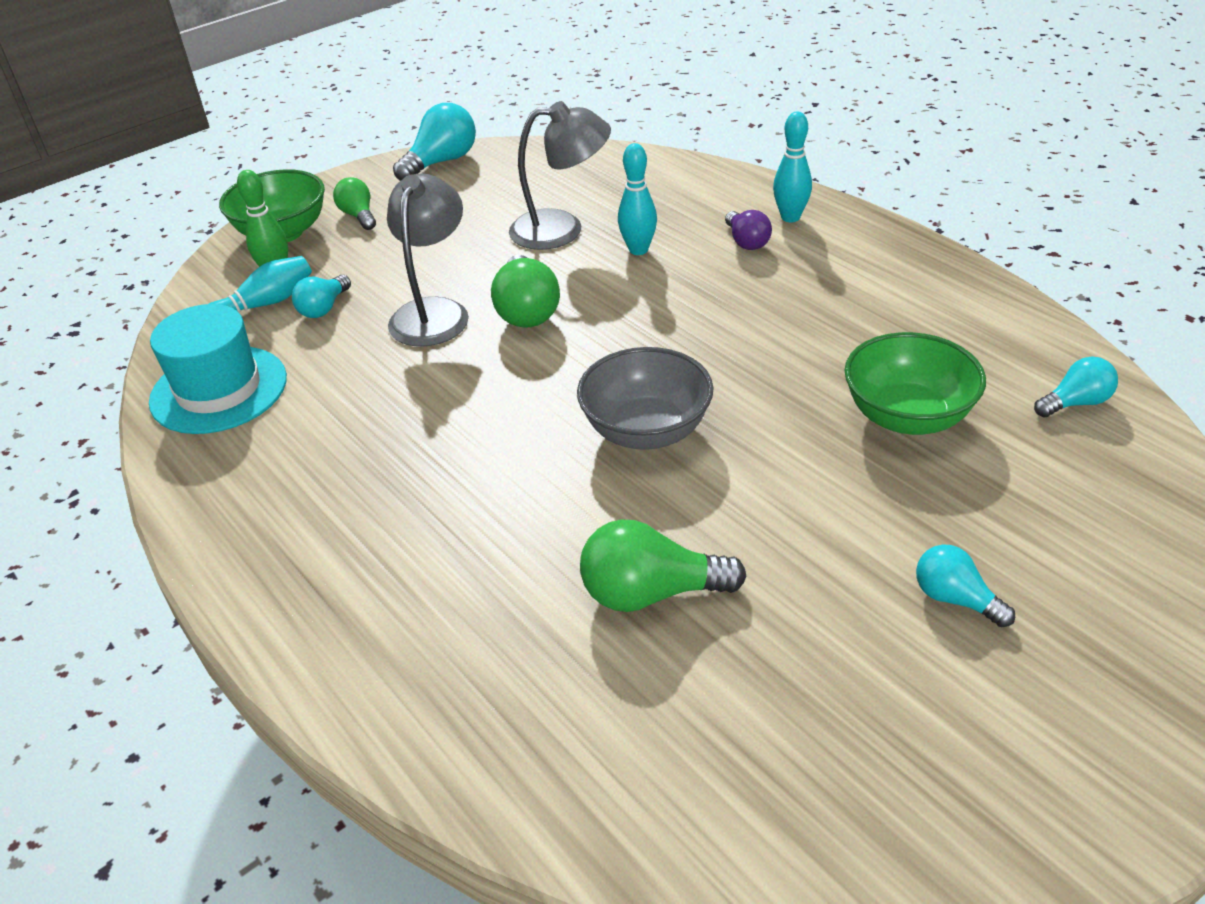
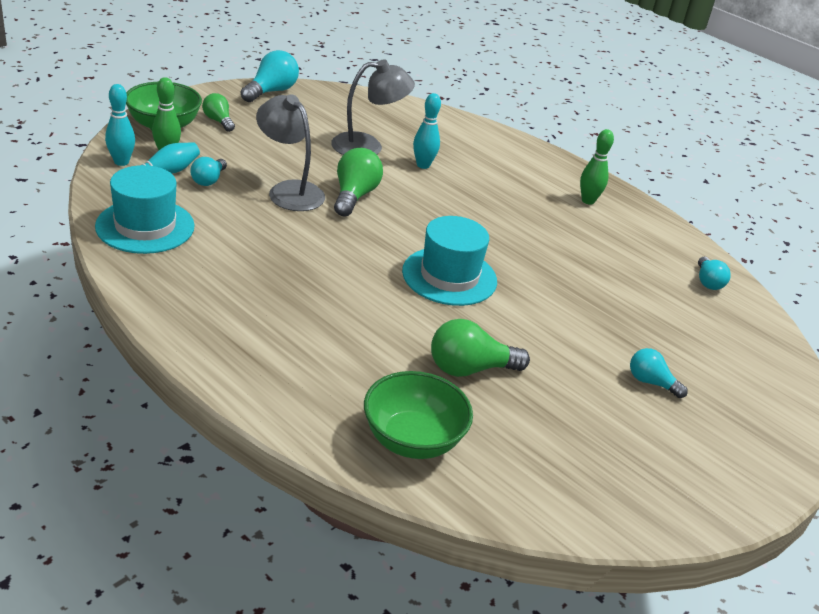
camera: 15 degrees left, 5 degrees down
(434, 312) = (289, 190): grey lamp -> grey lamp turned 45 degrees counterclockwise
(526, 311) = (354, 196): green light bulb -> green light bulb turned 150 degrees counterclockwise
(646, 431) = (449, 276): grey bowl -> turquoise hat
(746, 242) = (494, 168): purple light bulb -> none
(790, 217) = (520, 156): turquoise bowling pin -> turquoise bowling pin (121, 162)
(888, 280) = (588, 201): none -> green bowling pin
(907, 416) = (610, 281): green bowl -> green bowl (412, 440)
(1075, 403) = (708, 282): turquoise light bulb -> turquoise light bulb turned 120 degrees clockwise

